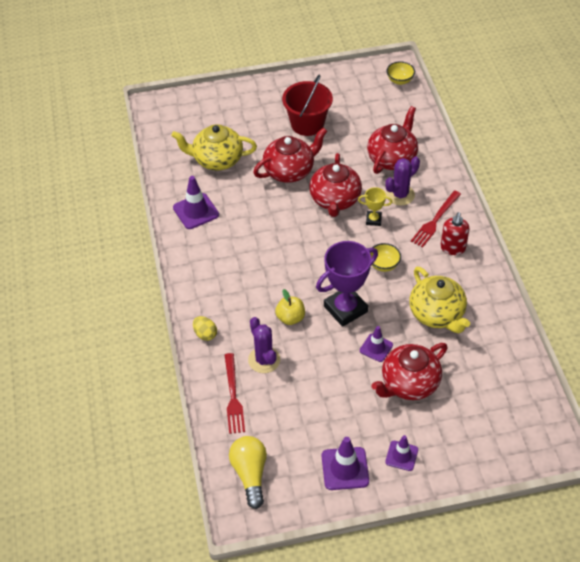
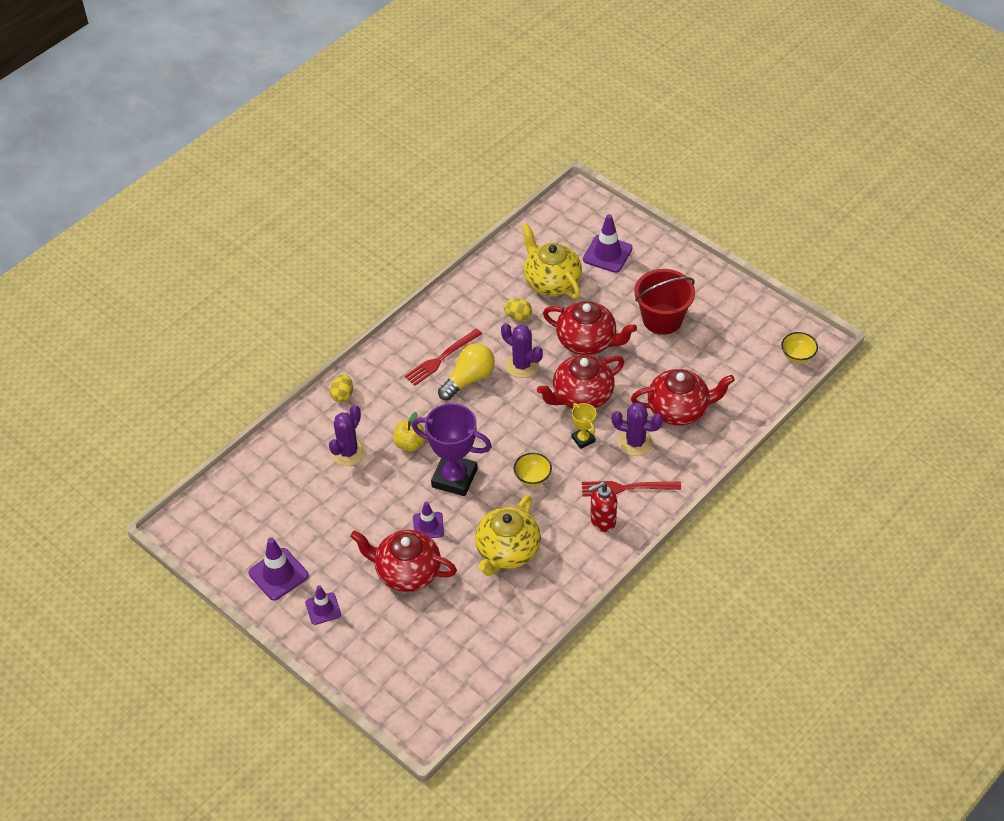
camera: 55 degrees right, 0 degrees up
(196, 211) = (475, 305): purple traffic cone -> purple traffic cone (607, 254)
(230, 194) = (518, 316): none -> yellow egg
(233, 396) = (293, 453): red fork -> red fork (441, 358)
(250, 474) = (223, 511): yellow light bulb -> yellow light bulb (469, 379)
(277, 216) = (522, 365): none -> purple cactus

